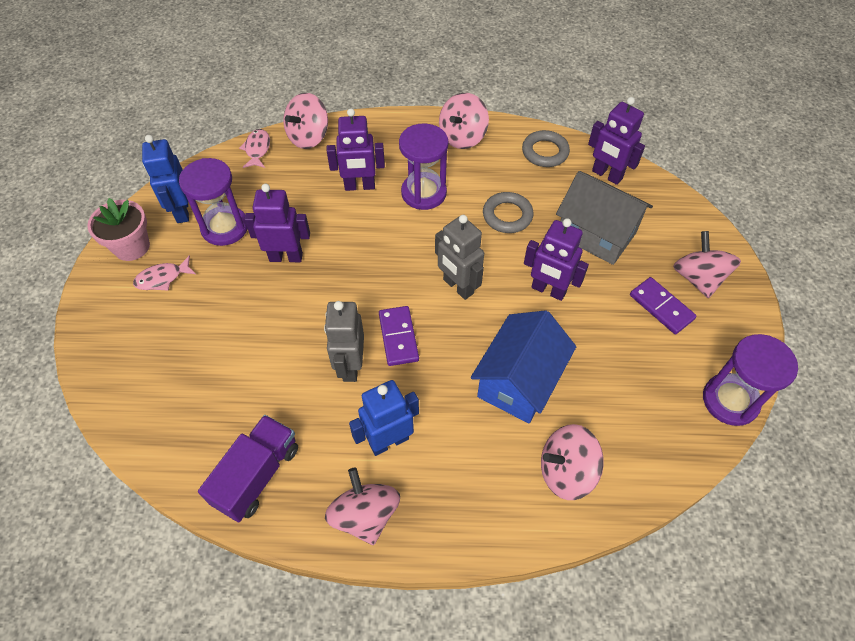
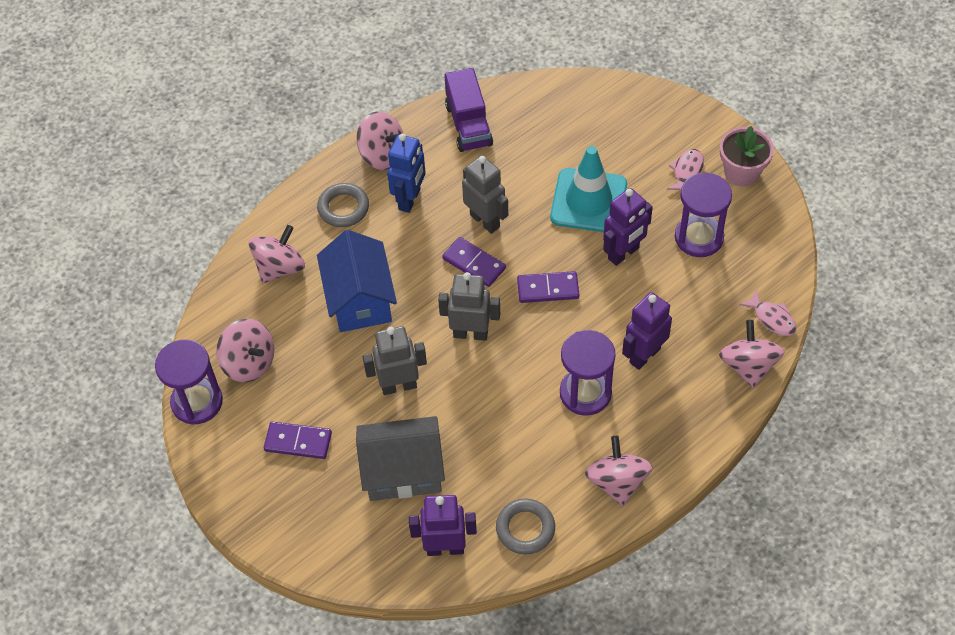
camera: 140 degrees right, 0 degrees up
(182, 211) = (748, 223): blue robot -> none
(256, 315) = (588, 201): none -> turquoise traffic cone
(368, 274) = (548, 289): none -> purple domino
(507, 215) = (493, 428): grey ring -> grey ring (343, 208)
(548, 290) = (398, 385): purple robot -> grey robot
(698, 278) = (285, 494): pink spinning top -> pink spinning top (249, 363)

